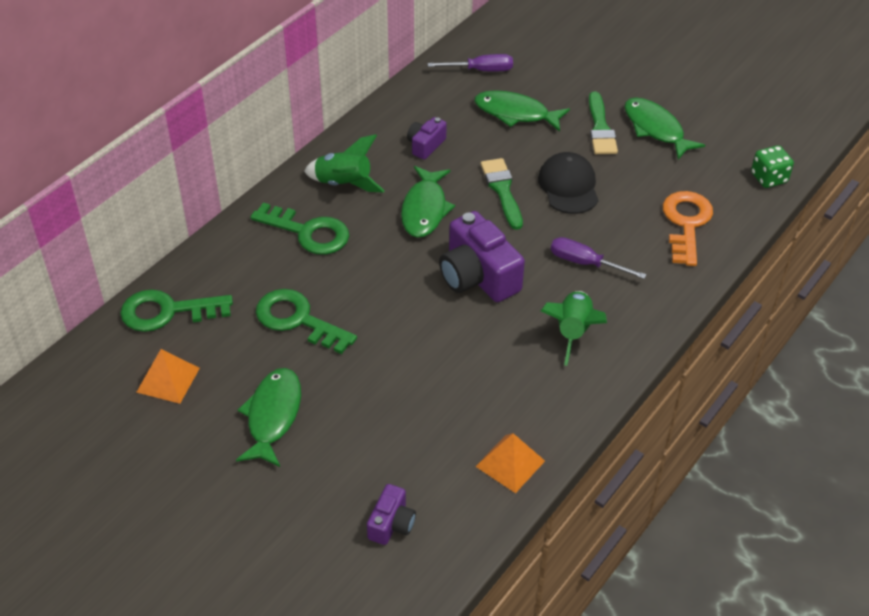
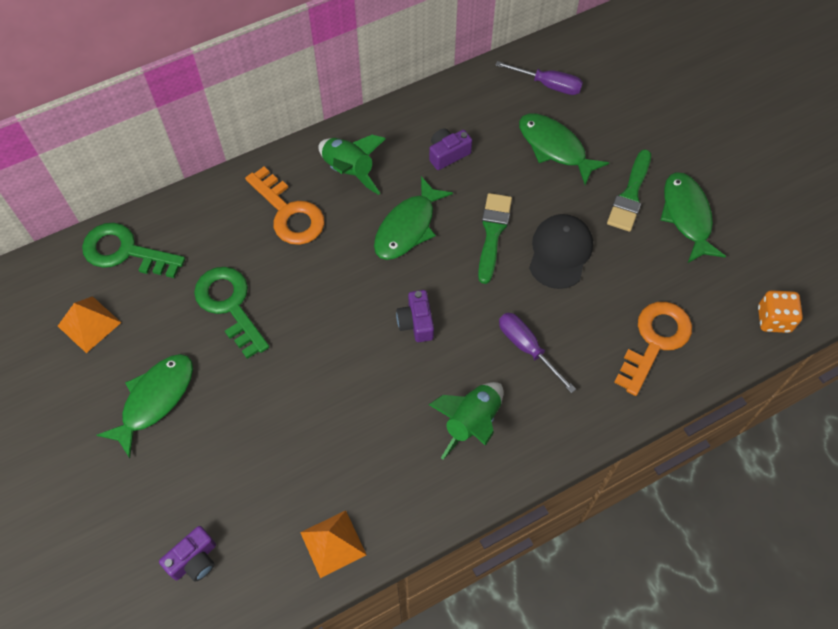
camera: 25 degrees right, 15 degrees up
(308, 232) = (289, 213): green key -> orange key
(478, 276) = (416, 322): purple camera -> purple camera, size x0.53
(769, 178) = (773, 319): green dice -> orange dice

